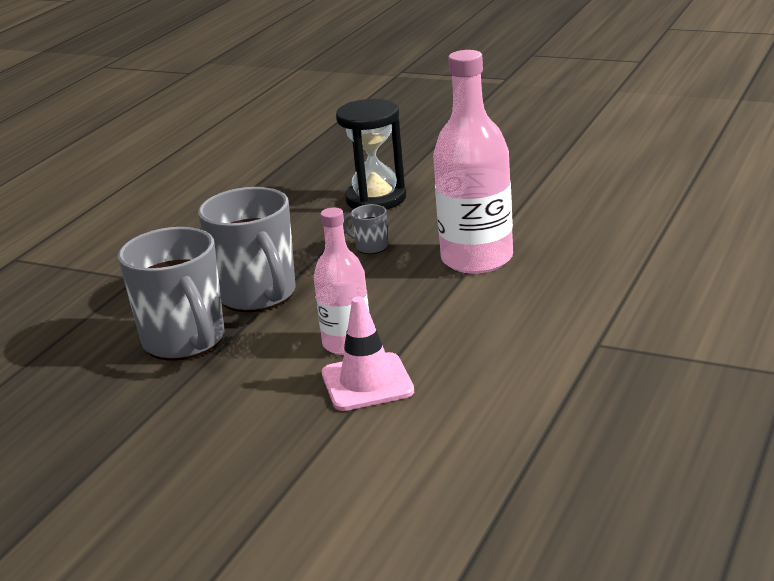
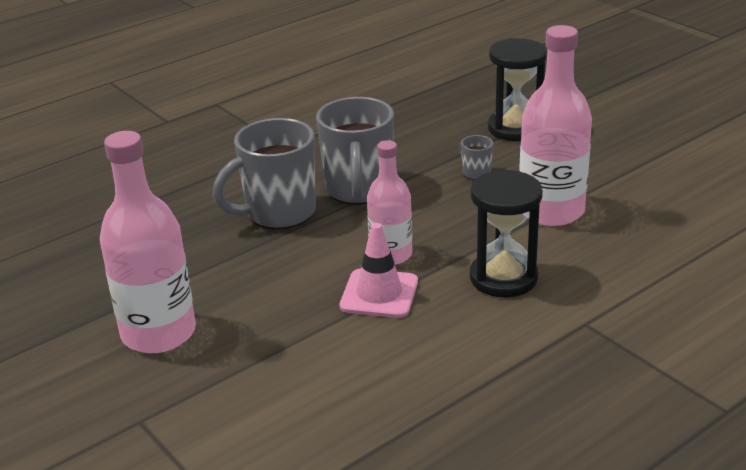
camera: 25 degrees right, 5 degrees up
(144, 499) = (158, 333): none -> pink bottle
(185, 342) = (278, 213): grey mug -> grey mug turned 60 degrees clockwise
(482, 330) = (503, 278): none -> black hourglass

